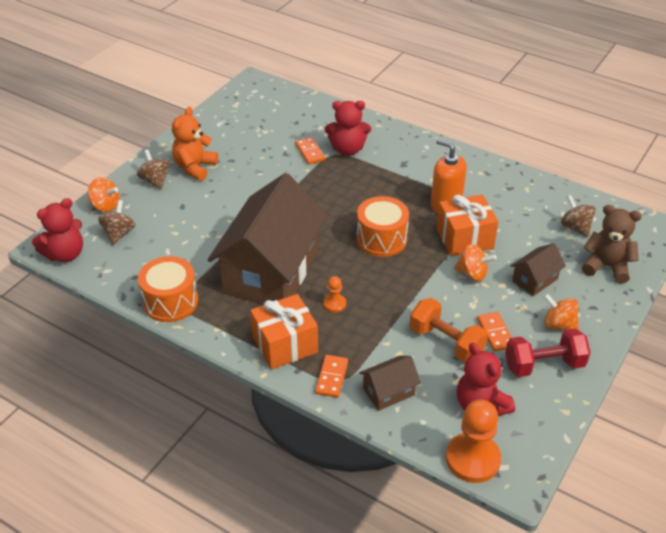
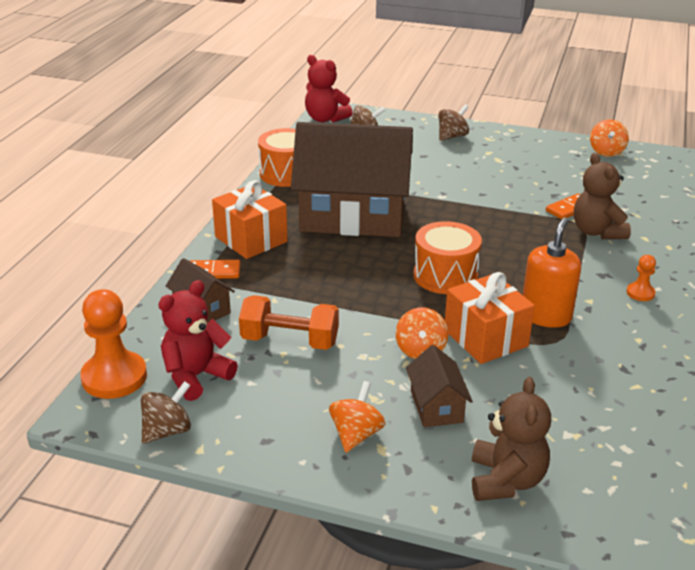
camera: 75 degrees right, 10 degrees down
(106, 206) = (399, 122): orange spinning top -> orange spinning top (606, 152)
(195, 167) = (488, 151): orange teddy bear -> none
(334, 304) = (321, 259): orange pawn -> orange pawn (640, 293)
(347, 149) = (597, 232): red teddy bear -> brown teddy bear
(446, 342) = (290, 341): orange dumbbell -> orange dumbbell turned 75 degrees clockwise
(495, 333) = (319, 378): orange domino -> none
(535, 280) = (436, 406): brown house -> brown house turned 45 degrees clockwise
(544, 365) = (276, 425): red dumbbell -> none
(575, 227) = (579, 442): brown spinning top -> brown spinning top (167, 431)

